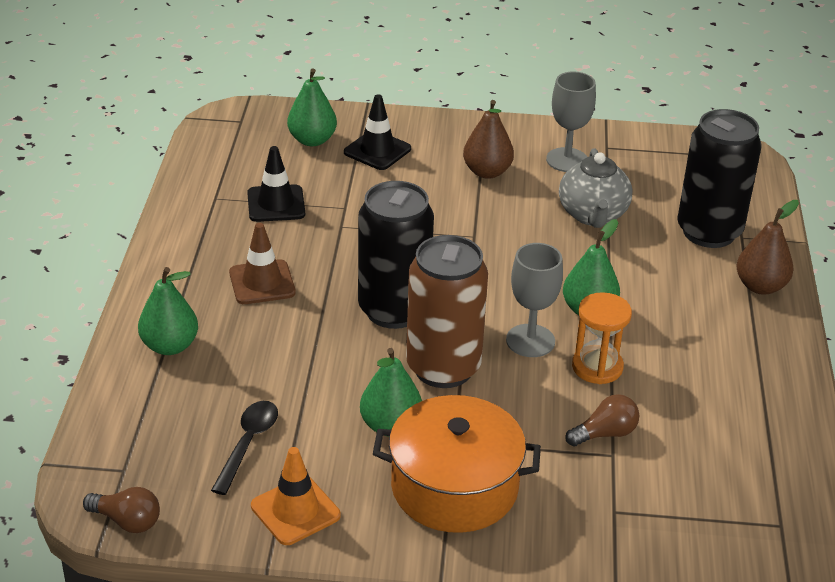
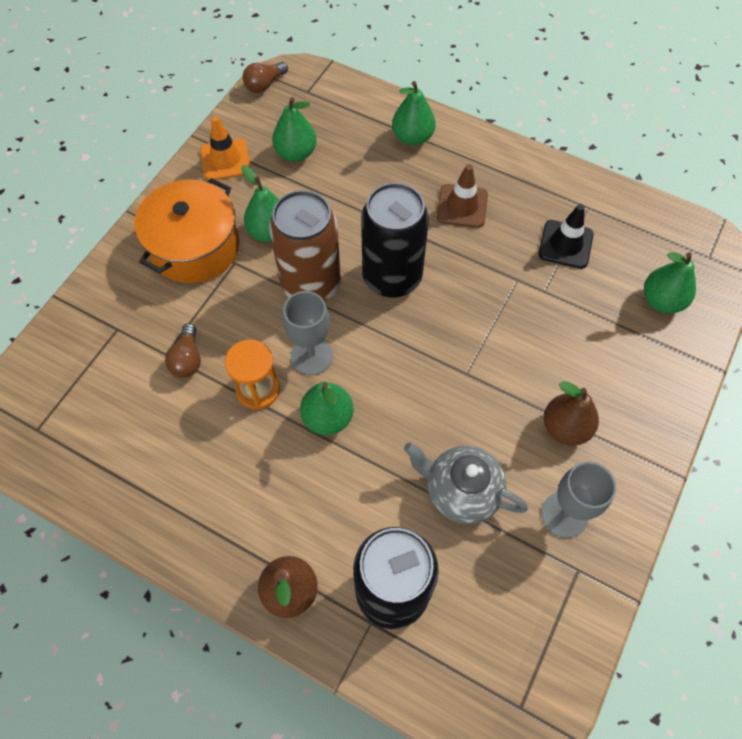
camera: 115 degrees right, 25 degrees up
(248, 444) = (296, 153): black spoon -> green pear
(377, 151) = (629, 347): black traffic cone -> none

